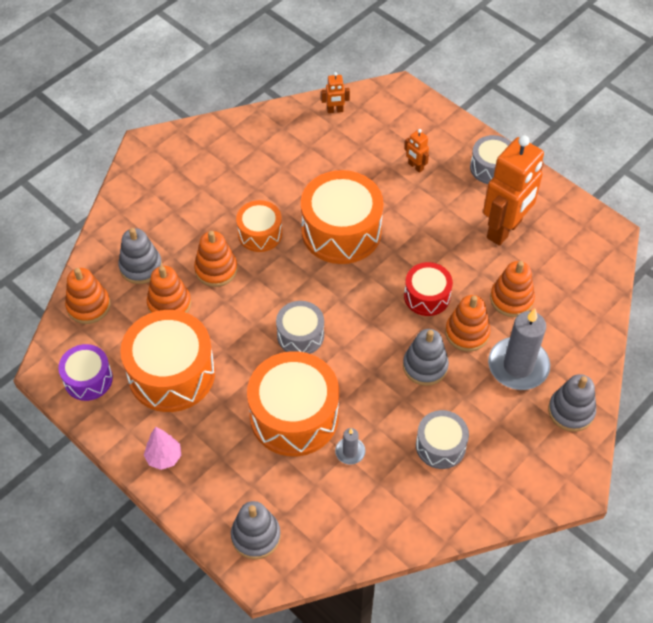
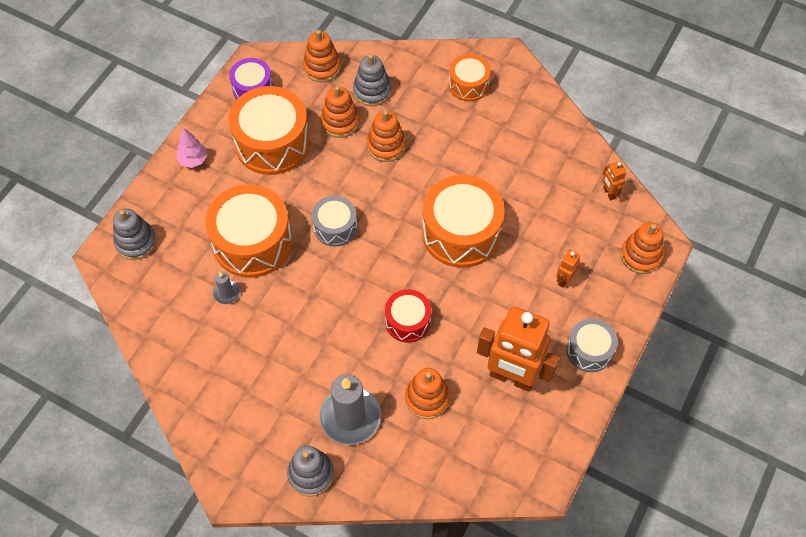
camera: 75 degrees right, 5 degrees up
(260, 234) = (436, 168): orange drum -> orange drum (468, 85)
(425, 366) = (329, 335): grey stacking toy -> none
(440, 446) = (248, 364): grey drum -> none
(467, 333) = (376, 364): orange stacking toy -> orange stacking toy (641, 256)

